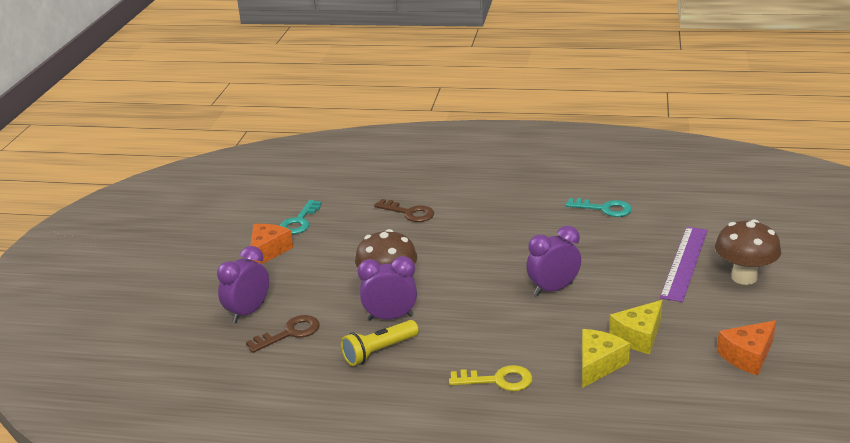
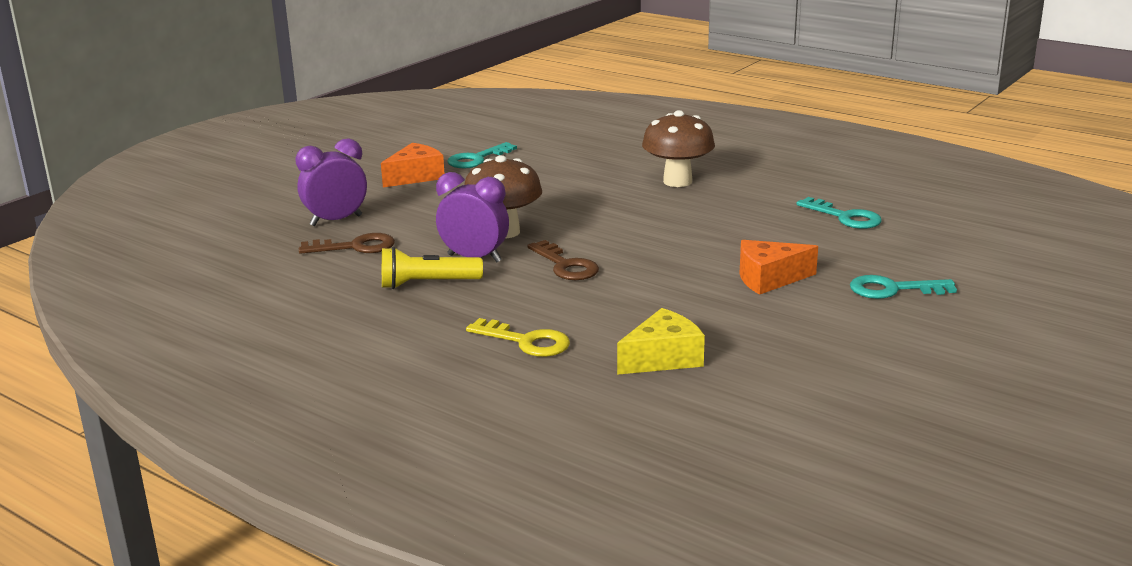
camera: 25 degrees right, 5 degrees down
(409, 213) = (603, 175): brown key -> brown key (566, 265)
(553, 289) = (691, 276): purple clock -> none
(638, 336) = (746, 344): yellow cheese -> none
(684, 263) = (893, 289): purple ruler -> turquoise key
(744, 277) = (960, 322): brown mushroom -> brown mushroom (677, 181)
(747, 356) = (872, 400): orange cheese -> orange cheese (769, 279)

